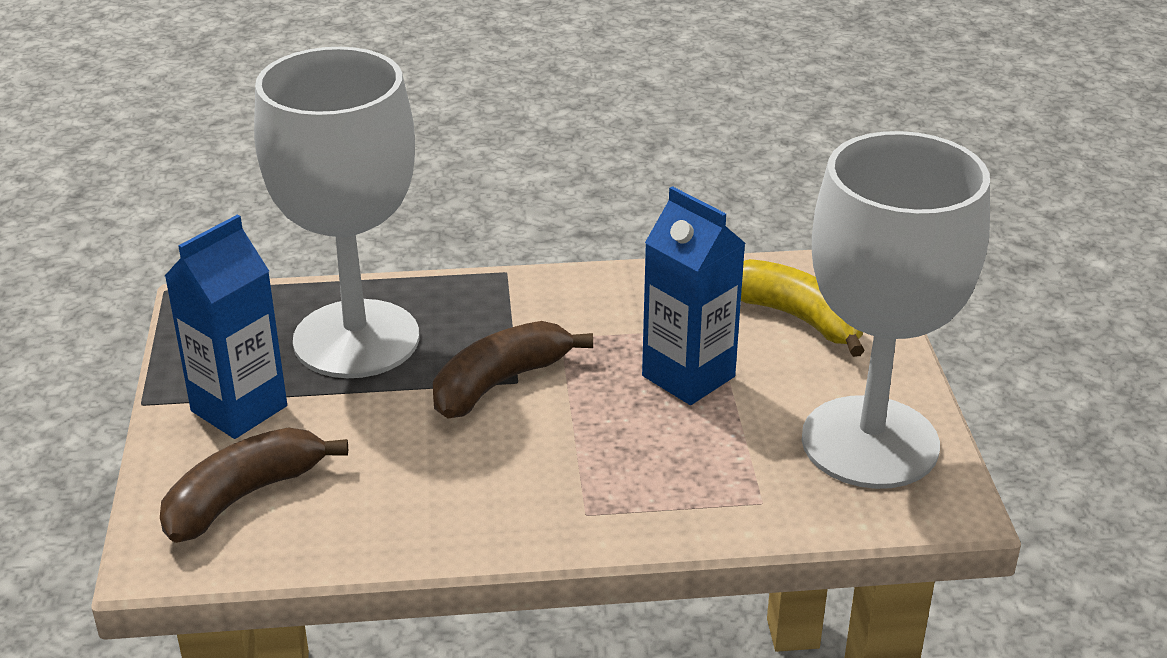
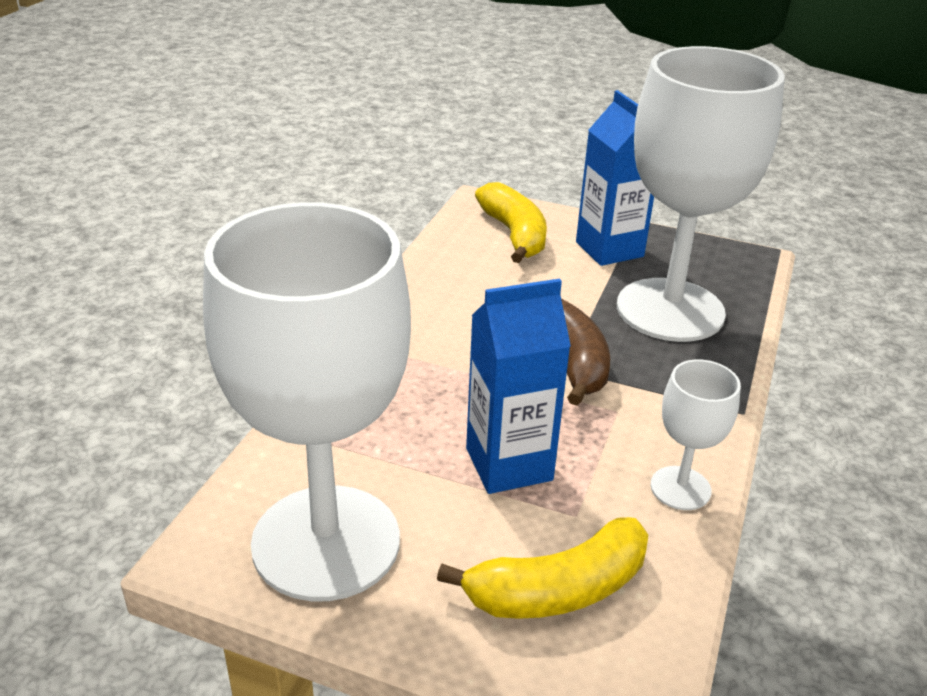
camera: 115 degrees right, 0 degrees up
(243, 496) = (514, 234): brown banana -> yellow banana
(636, 286) = (680, 488): none -> white goblet

